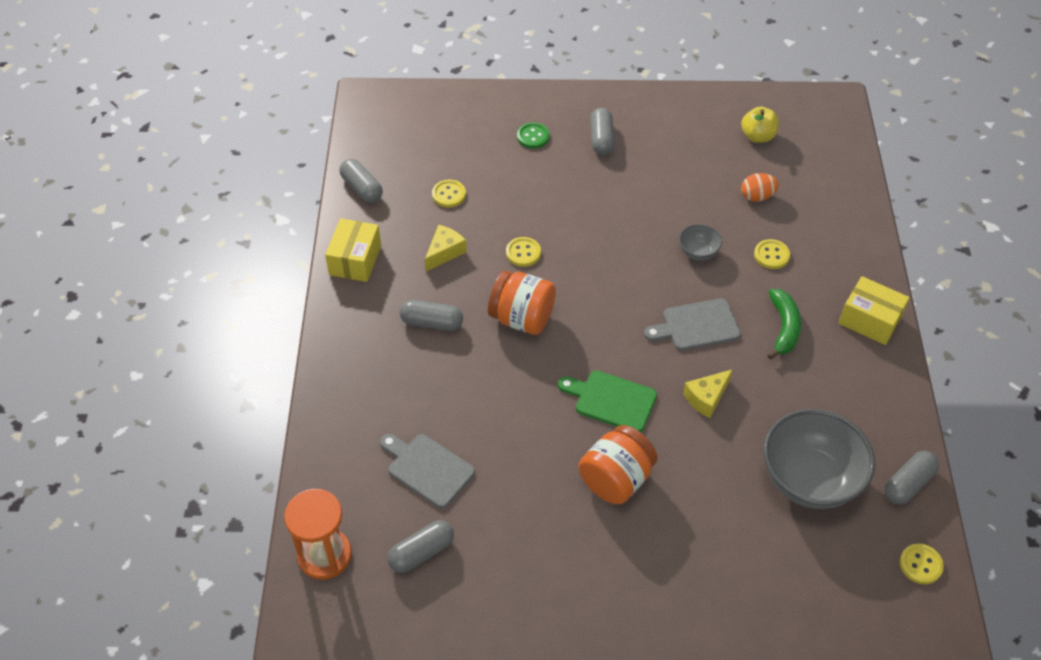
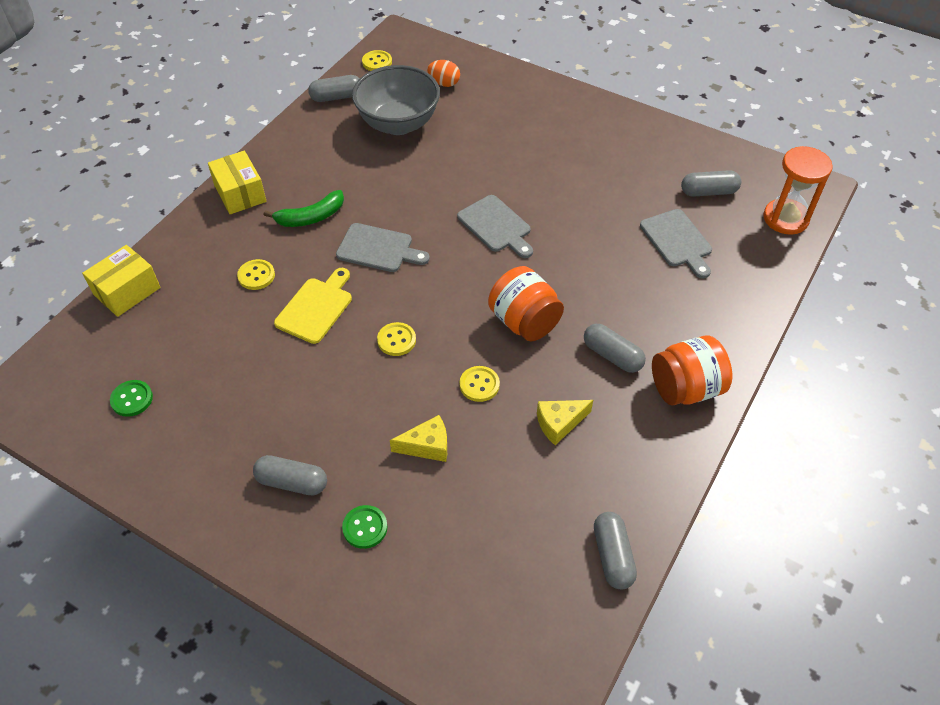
camera: 150 degrees left, 0 degrees up
(355, 260) = (661, 460): yellow box -> yellow box (127, 291)
(449, 194) = (514, 494): yellow button -> yellow button (396, 340)
(601, 139) = (292, 482): grey capsule -> grey capsule turned 75 degrees clockwise
(611, 400) = (496, 226): green cutting board -> grey cutting board
(616, 479) = (534, 177): orange jar -> orange jar (685, 388)
(698, 252) = (316, 308): grey bowl -> yellow cutting board
(706, 398) = (421, 197): yellow cheese -> yellow cheese (427, 446)
(757, 136) = (132, 399): yellow apple -> green button
(757, 196) = (207, 334): orange egg -> orange egg (444, 83)
(784, 328) = (311, 217): green banana -> green banana turned 150 degrees counterclockwise

